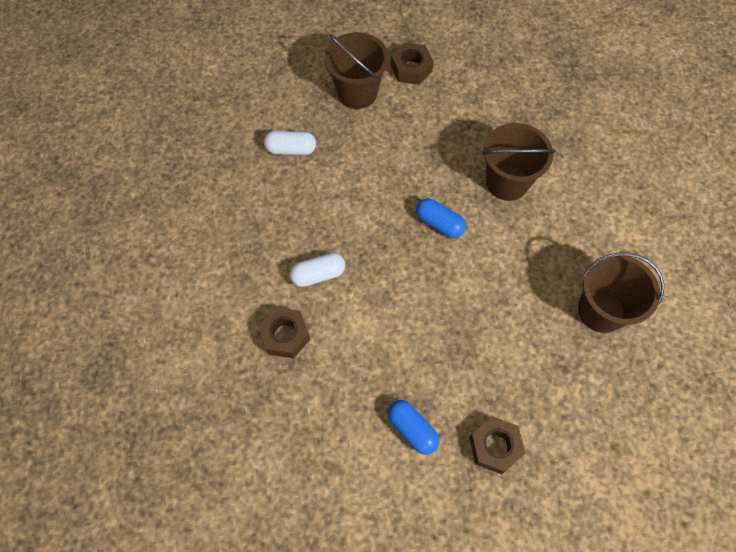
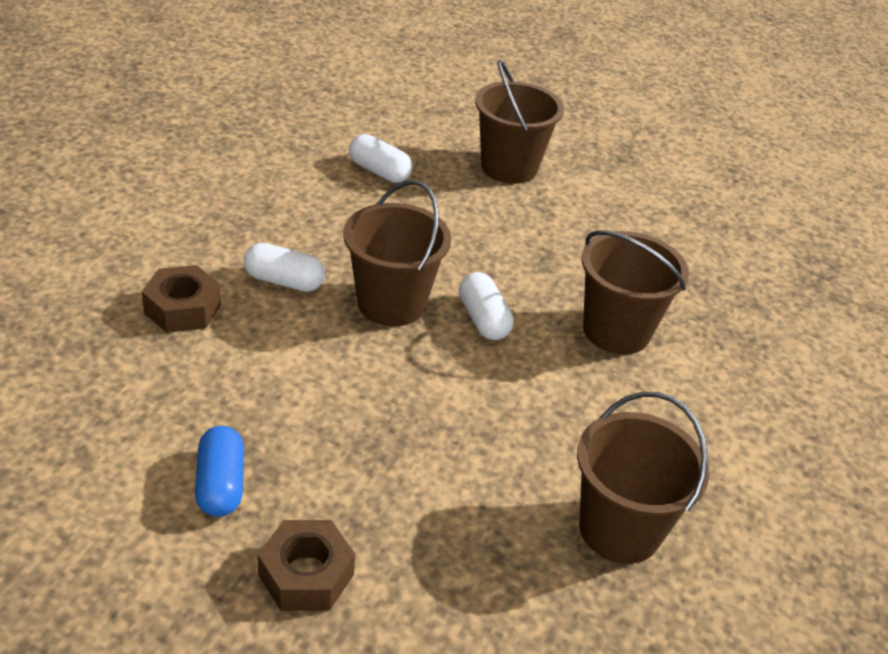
camera: 30 degrees right, 25 degrees down
(386, 248) = (391, 303): none -> brown bucket
(411, 69) = (597, 180): brown nut -> none
(439, 223) = (483, 319): blue capsule -> white capsule

